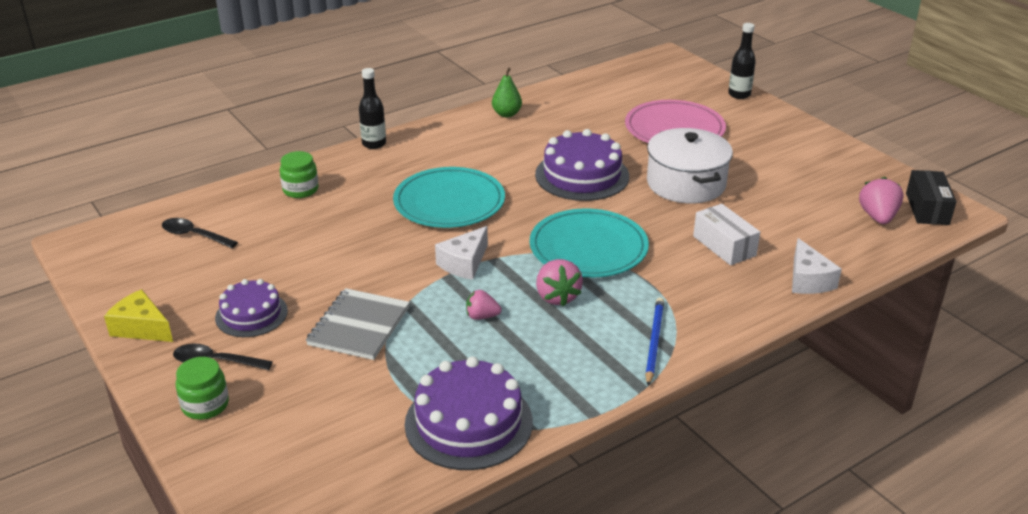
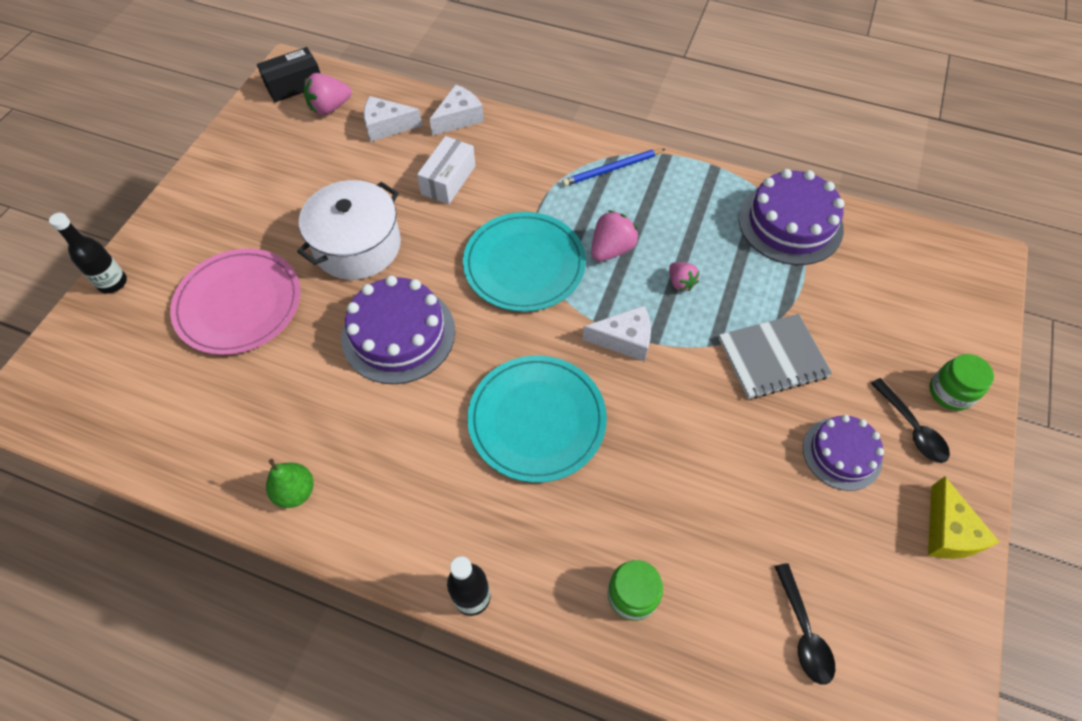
camera: 125 degrees left, 25 degrees up
(827, 238) = (387, 126): none -> white cheese

